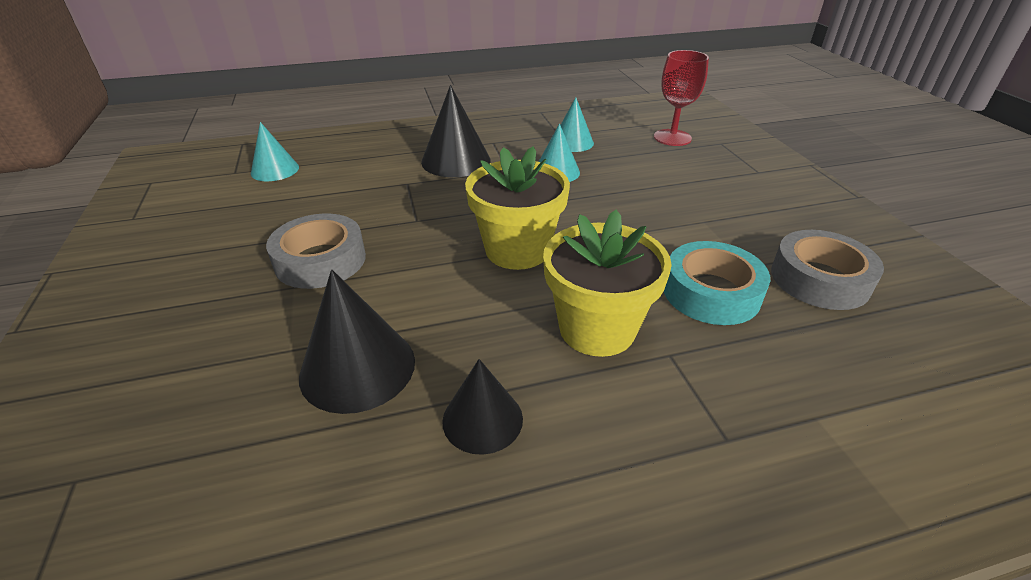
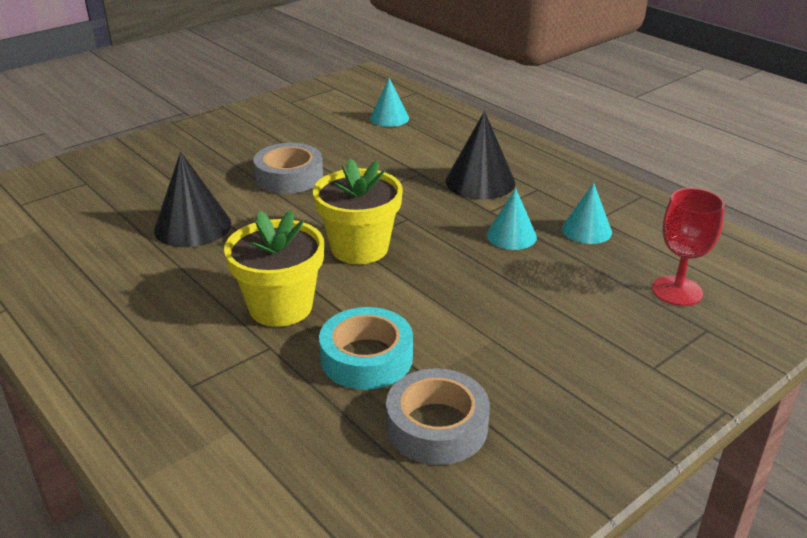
camera: 65 degrees right, 5 degrees down
(482, 419) = (168, 282): black cone -> none

